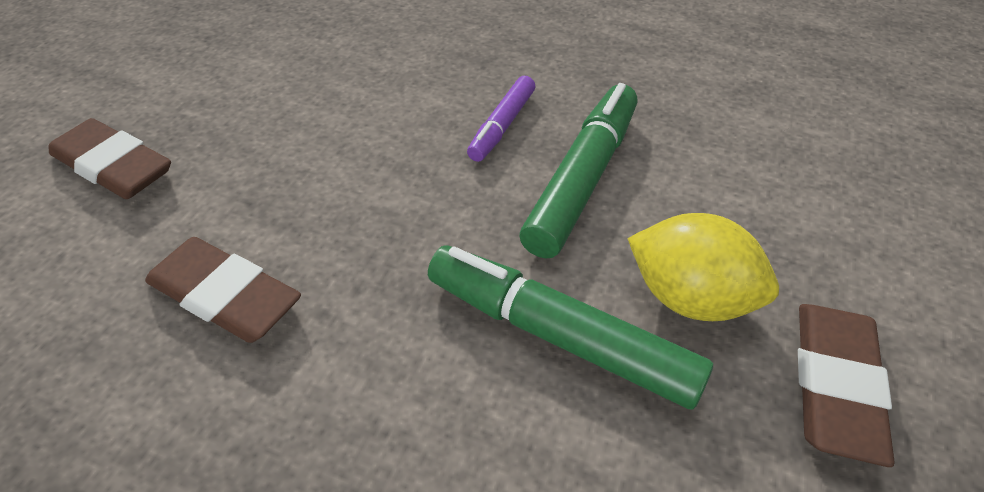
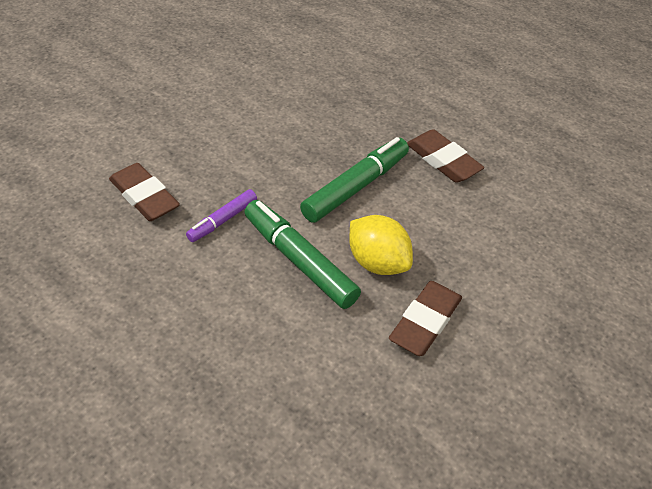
camera: 15 degrees right, 0 degrees up
(114, 166) = (108, 114): brown eraser -> brown eraser (443, 160)
(502, 126) = (326, 145): purple marker -> purple marker (222, 220)

